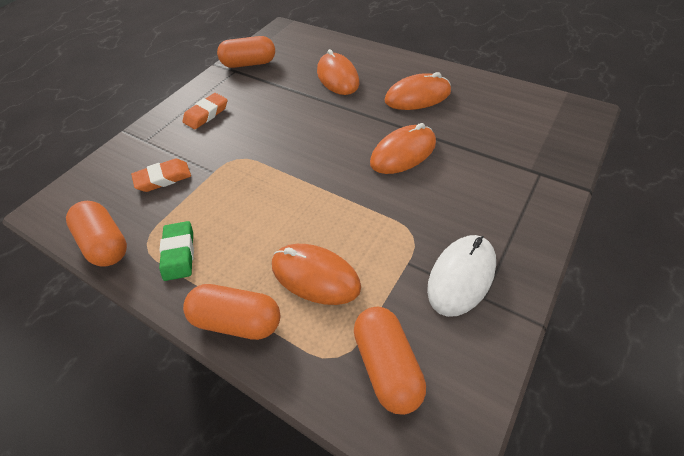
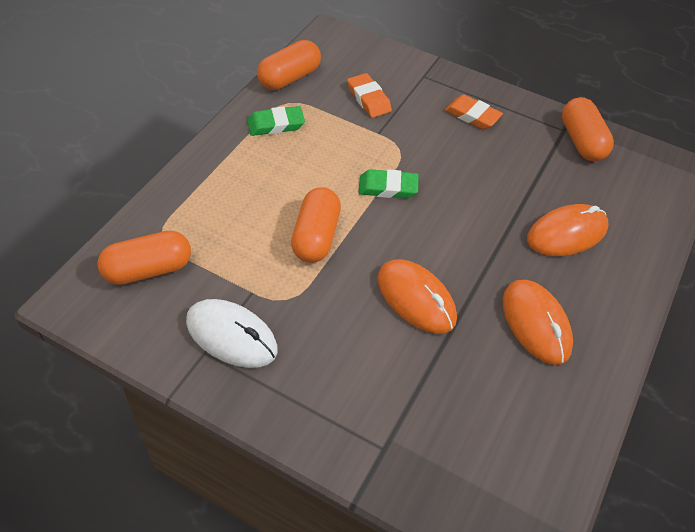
camera: 80 degrees right, 0 degrees up
(237, 320) = (203, 170): orange capsule -> orange capsule (316, 237)
(283, 167) = (388, 187): none -> green eraser
(315, 276) = (242, 219): orange mouse -> none

